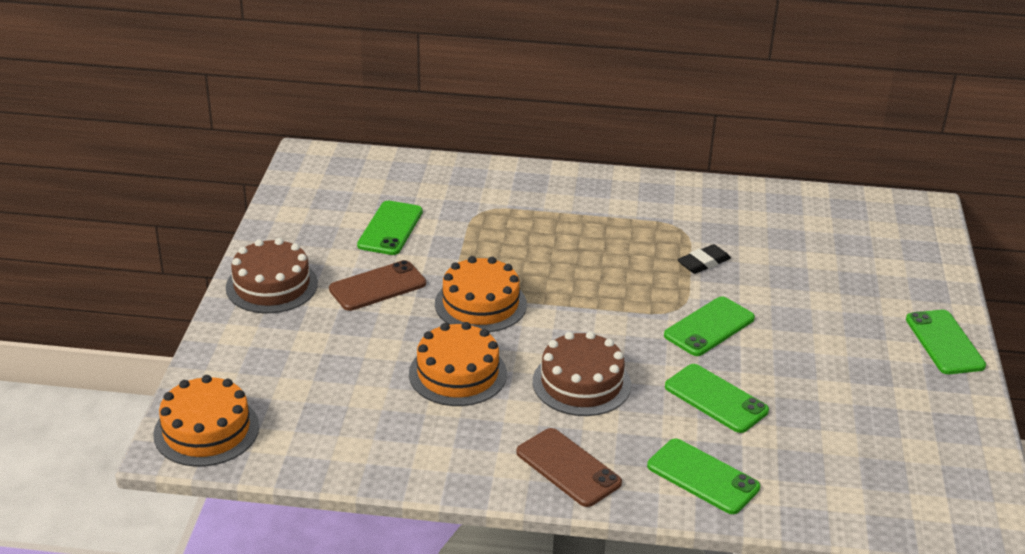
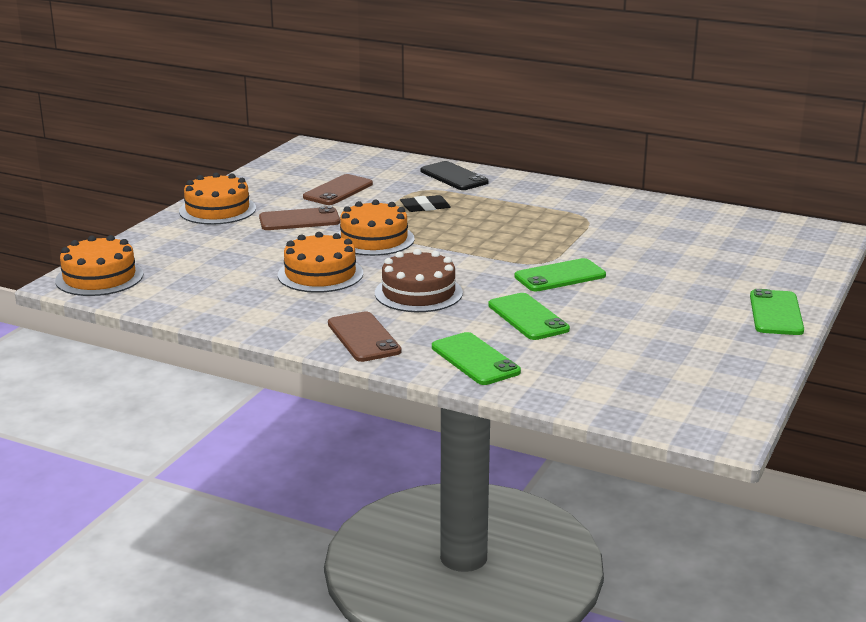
camera: 20 degrees right, 10 degrees down
(271, 285) = (217, 210): brown cake -> orange cake
(390, 228) = (338, 191): green phone -> brown phone
(503, 184) = (454, 177): none -> black phone
(703, 263) = (588, 239): black eraser -> black eraser (425, 207)

